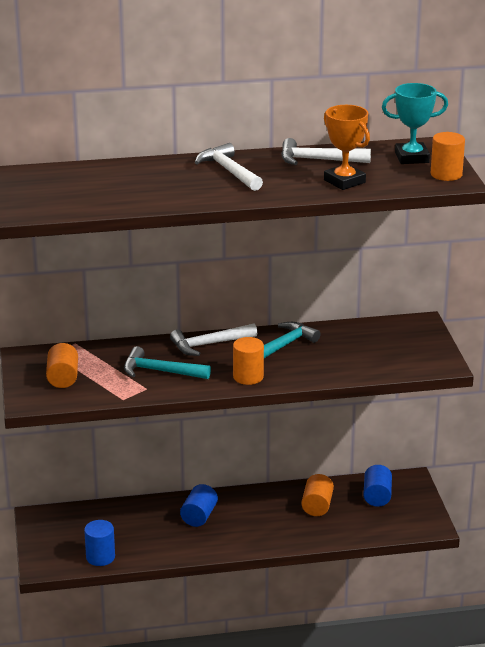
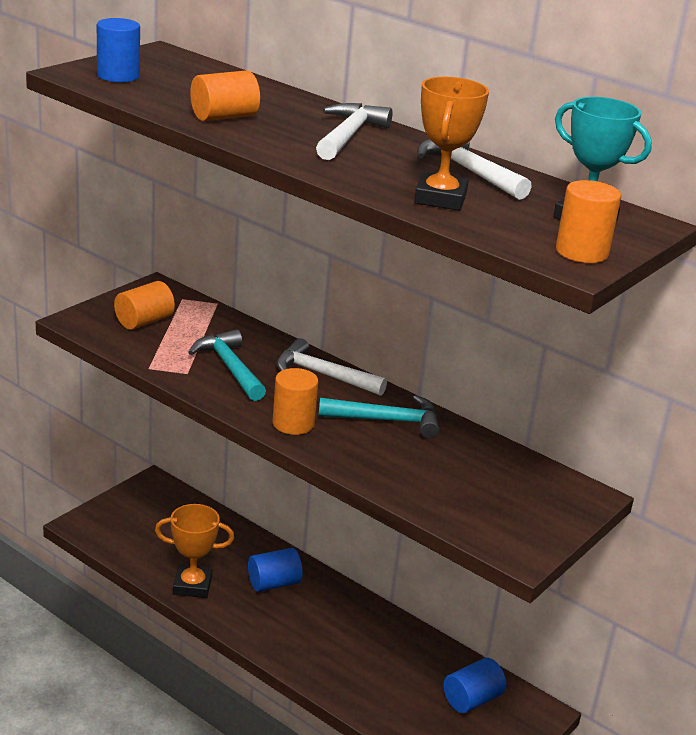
camera: 45 degrees right, 0 degrees up
(100, 557) = (135, 553): blue cylinder -> blue cylinder (118, 76)
(162, 549) = (192, 585): none -> orange trophy
(317, 506) = (395, 660): orange cylinder -> orange cylinder (224, 117)

